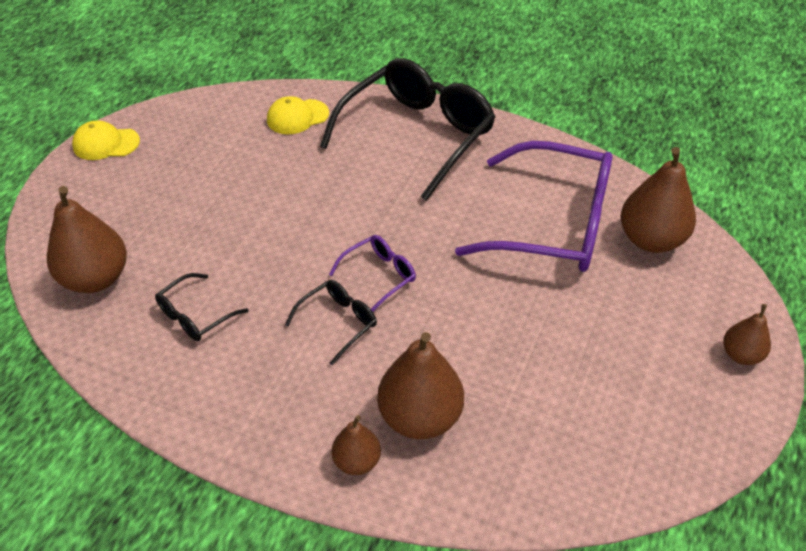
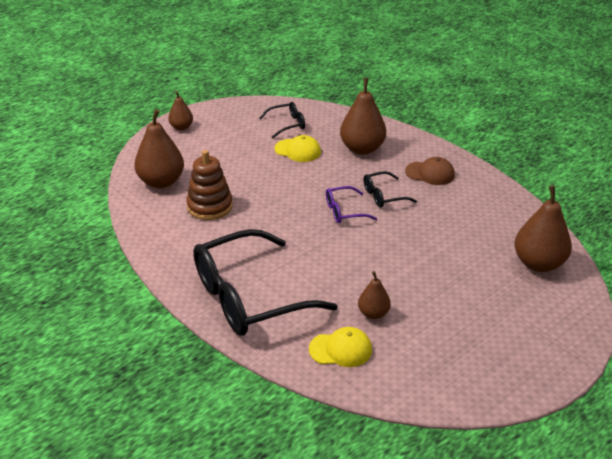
camera: 155 degrees left, 10 degrees down
(106, 144) = (531, 379): yellow cap -> yellow cap (298, 150)
(195, 316) = (471, 223): black glasses -> black glasses (287, 124)
(283, 398) = (430, 173): none -> brown cap
(357, 461) = (402, 143): brown pear -> brown pear (373, 313)
(553, 224) = (210, 206): purple glasses -> brown stacking toy

